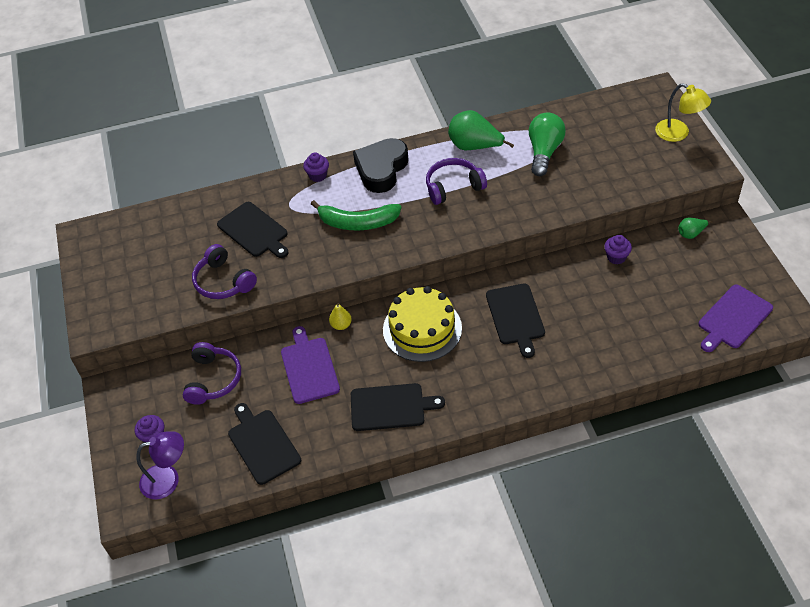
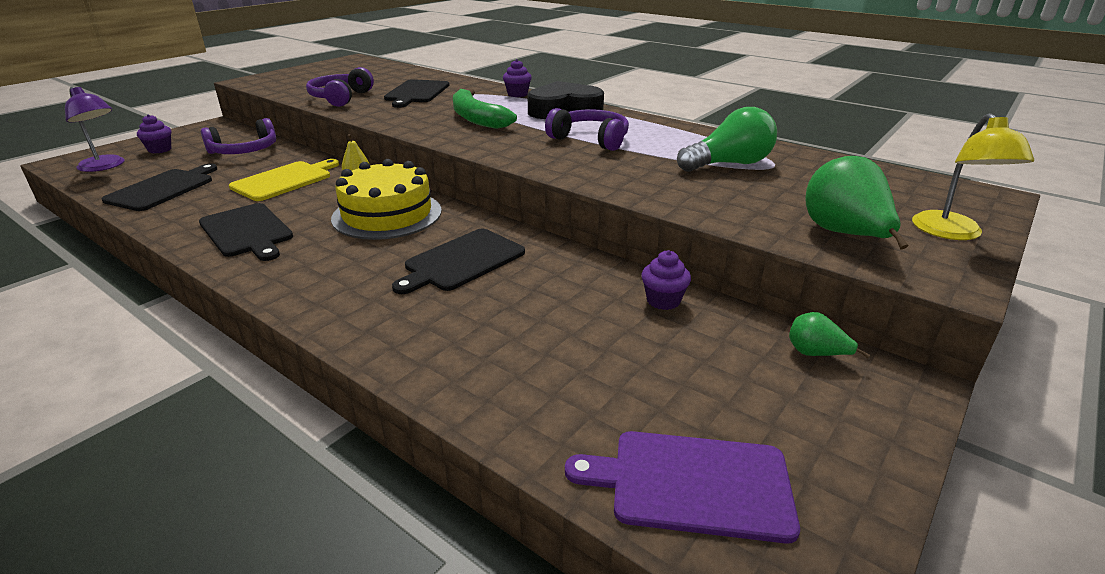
camera: 50 degrees right, 20 degrees down
(309, 368) = (285, 180): purple cutting board -> yellow cutting board
(475, 146) = (668, 134): green pear -> green pear (844, 235)

